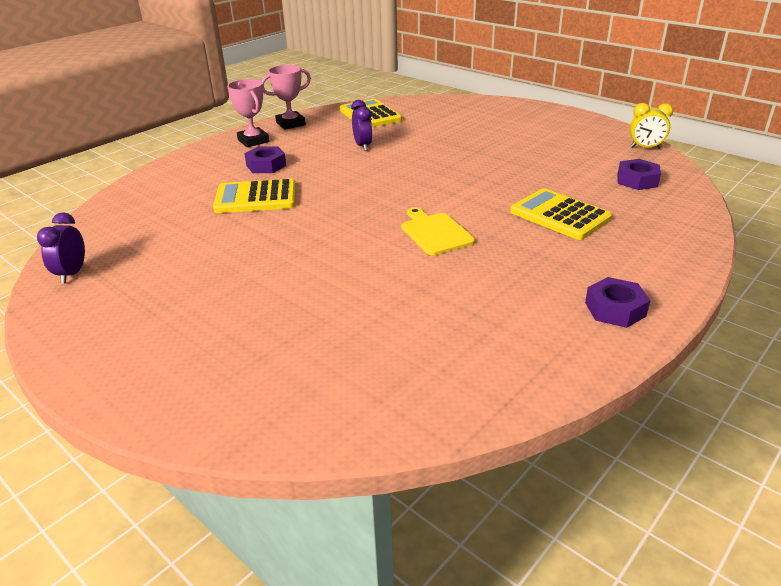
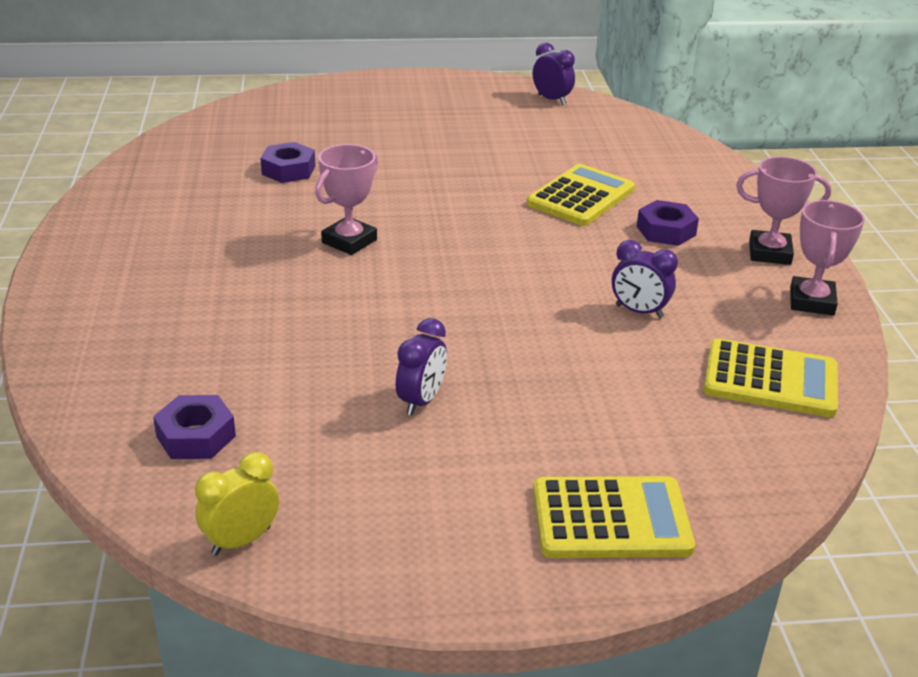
camera: 130 degrees right, 0 degrees up
(435, 232) = (349, 241): yellow cutting board -> pink trophy
(516, 156) = (421, 401): none -> purple clock
(560, 215) = (246, 321): yellow calculator -> yellow calculator (611, 519)
(615, 309) = (102, 245): purple nut -> purple nut (288, 170)

